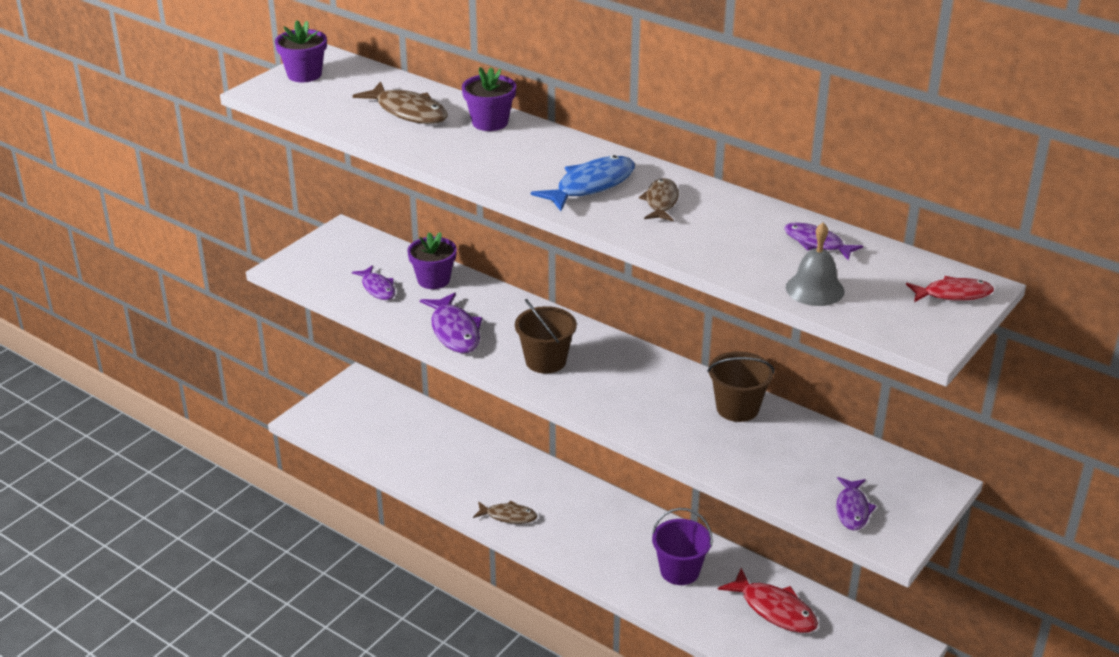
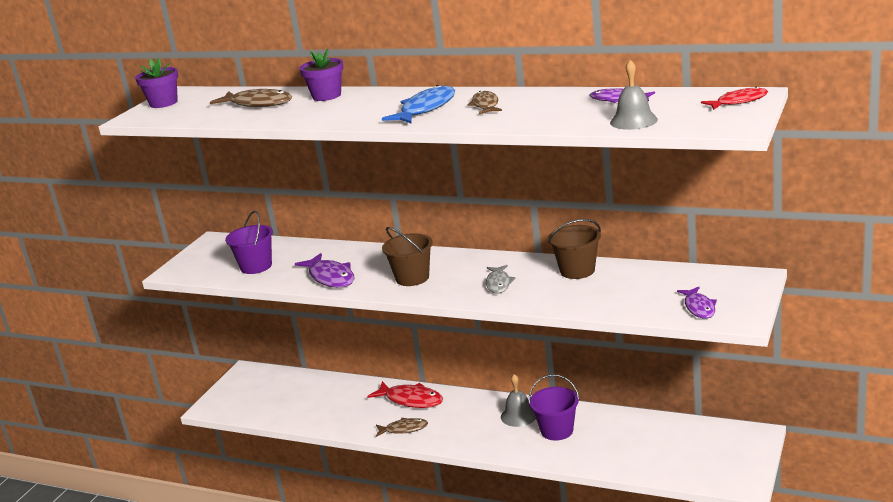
camera: 10 degrees left, 10 degrees down
(377, 288) = (256, 266): purple fish -> purple bucket
(433, 280) = (299, 252): purple flower pot -> none
(639, 400) = (498, 283): none -> grey fish
(644, 537) = (519, 415): none -> grey bell
(774, 609) = (642, 436): red fish -> red fish (411, 400)

